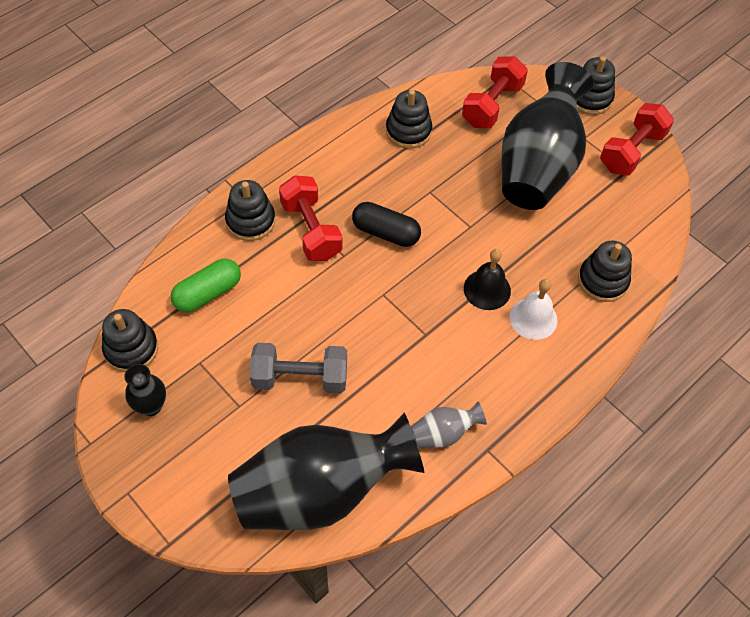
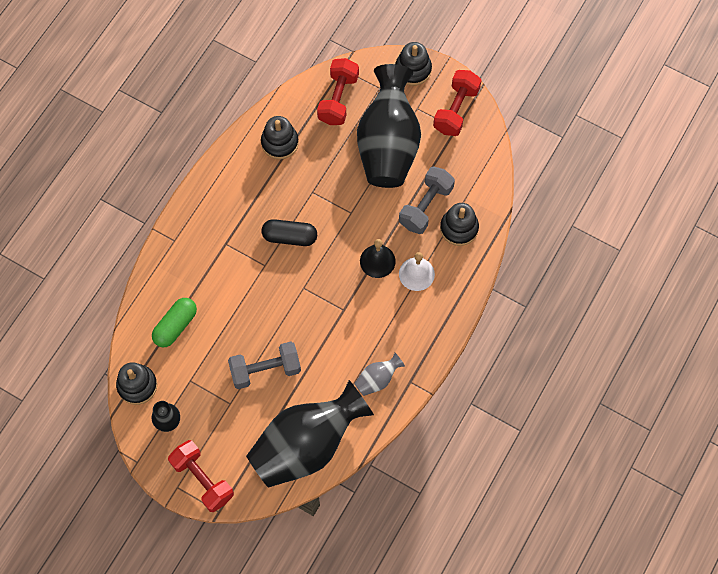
camera: 15 degrees left, 10 degrees up
(250, 221) = (185, 258): black stacking toy -> none
(311, 230) = (233, 252): red dumbbell -> red dumbbell (202, 479)
(566, 244) = (426, 206): none -> grey dumbbell

